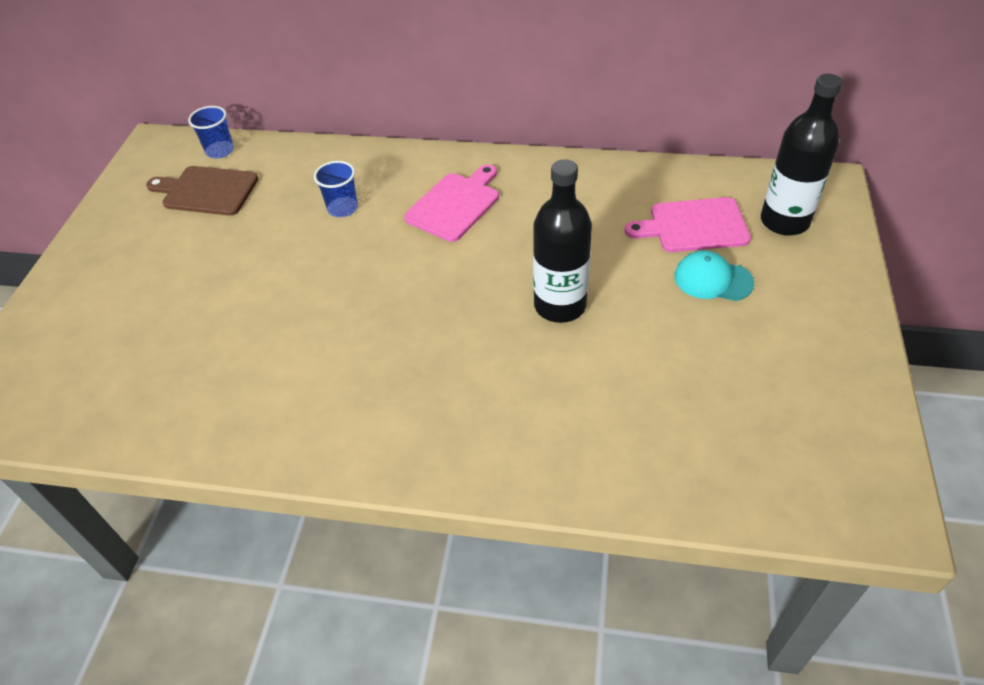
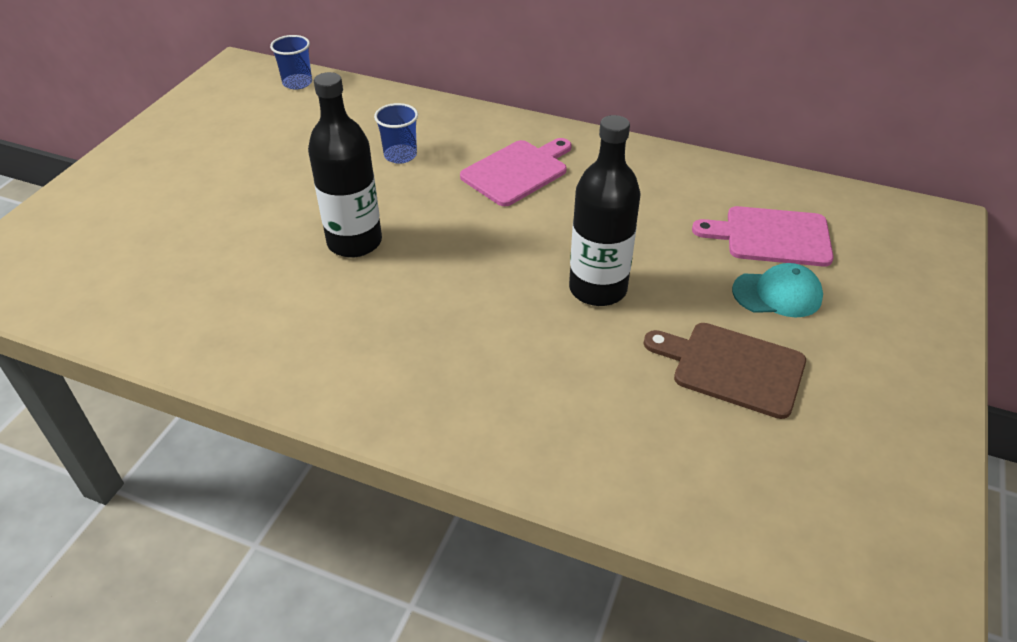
camera: 10 degrees right, 5 degrees down
(207, 191) = (271, 117): brown cutting board -> brown cutting board (732, 368)
(713, 279) = (777, 294): turquoise cap -> turquoise cap turned 150 degrees clockwise
(784, 221) = (877, 250): black bottle -> black bottle (354, 242)

